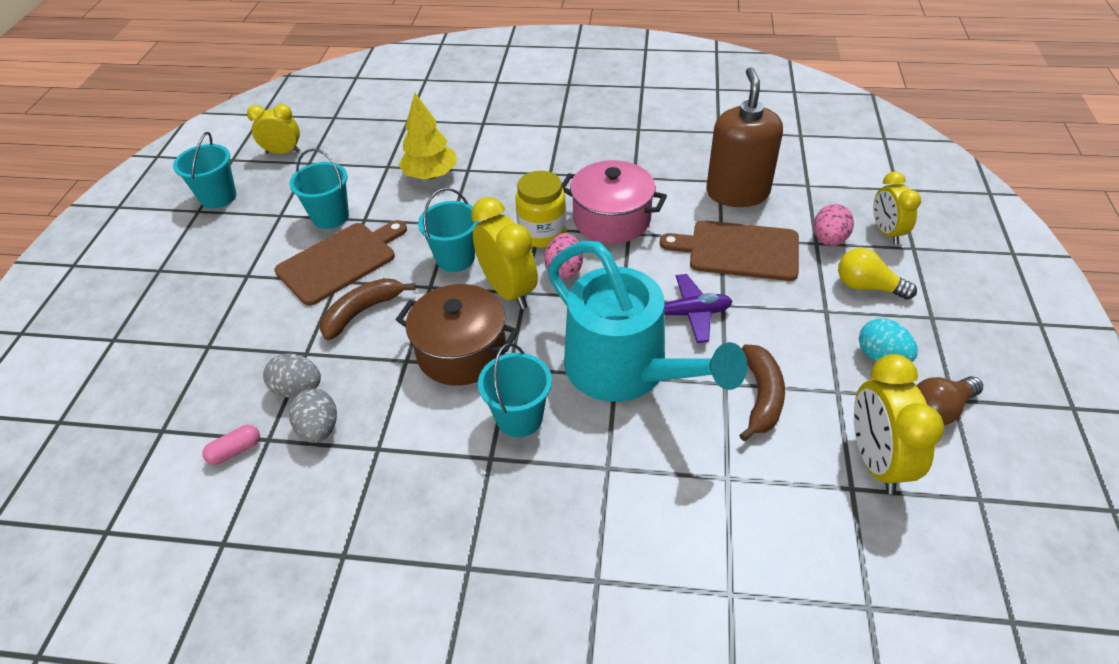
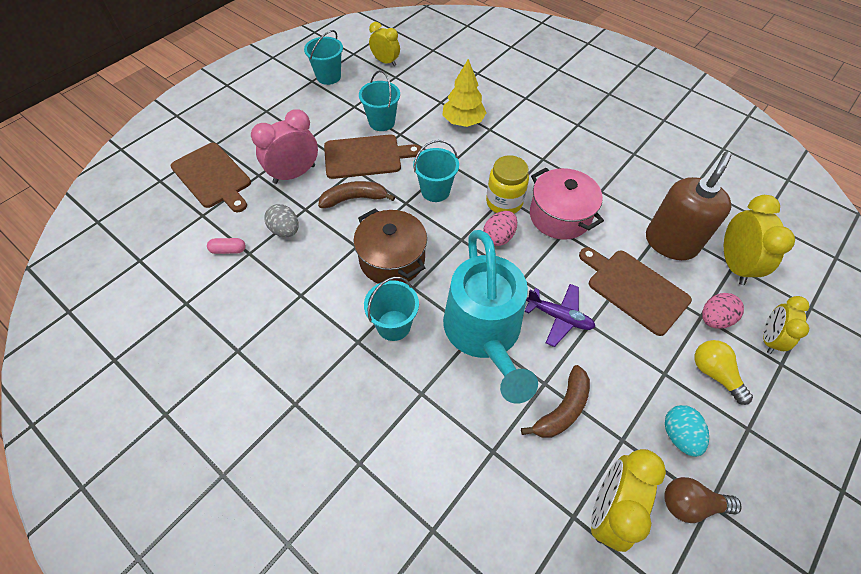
camera: 30 degrees right, 10 degrees up
(141, 379) = (213, 177): none -> brown cutting board
(259, 322) = (294, 174): none -> pink clock
(319, 429) = (279, 263): grey egg -> none
(508, 291) = (451, 232): yellow clock -> yellow clock (733, 264)

